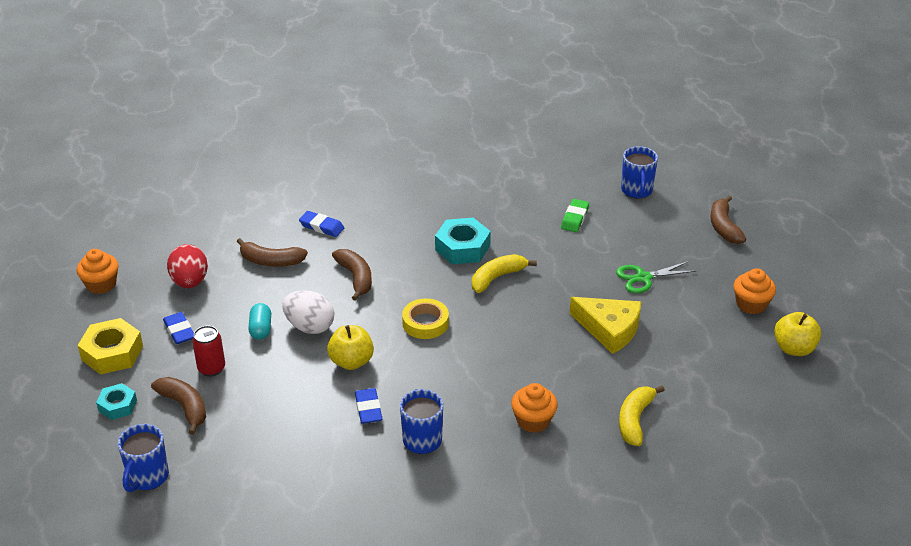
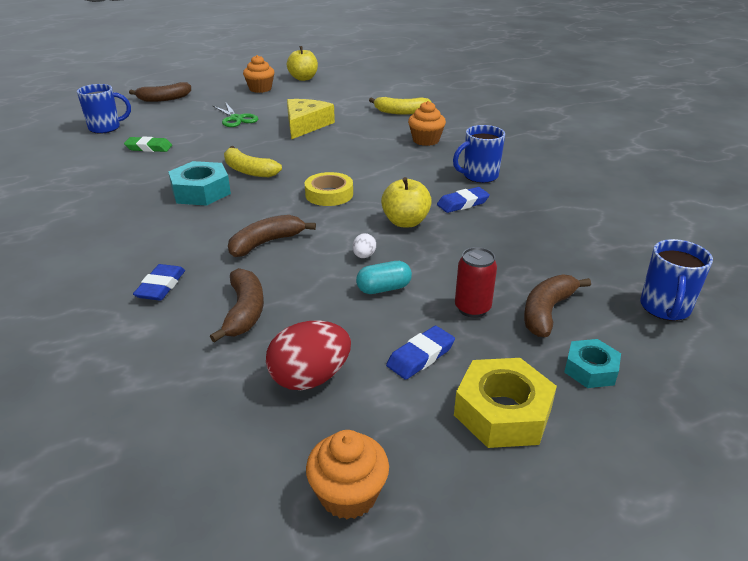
camera: 105 degrees left, 5 degrees down
(147, 477) = (665, 308): blue mug -> blue mug turned 105 degrees clockwise
(310, 327) = (364, 256): white egg -> white egg, size x0.47

